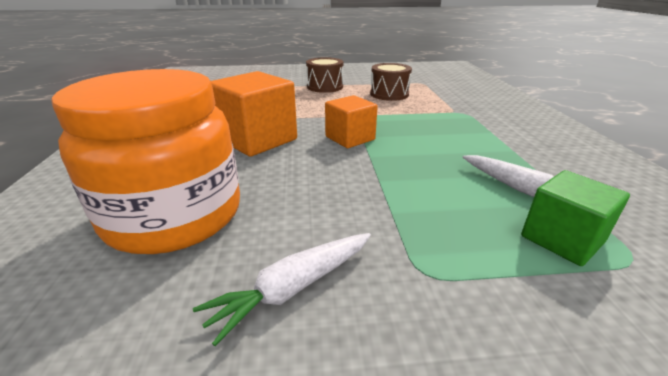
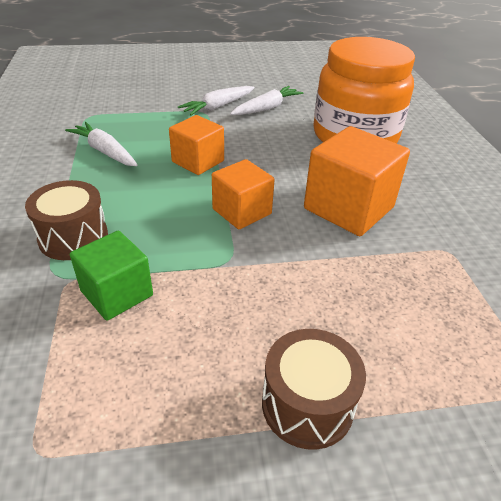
camera: 175 degrees right, 10 degrees up
(389, 94) = (156, 358): brown drum -> brown drum (73, 237)
(400, 293) = (218, 107): none -> white carrot
(401, 178) = (198, 161): none -> orange cube
(562, 239) = (116, 124): green cube -> green cube (117, 293)

